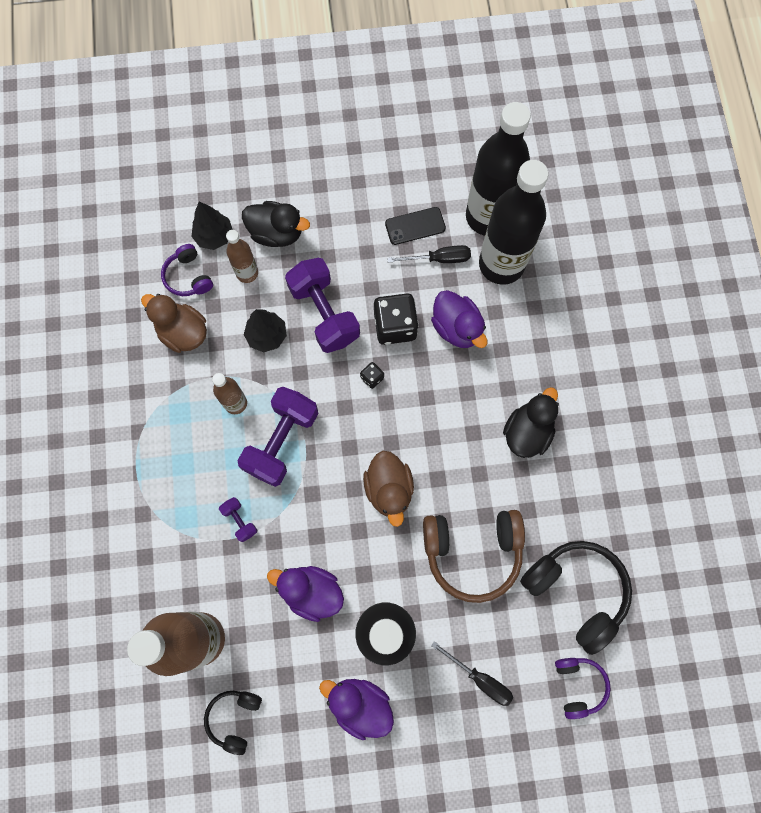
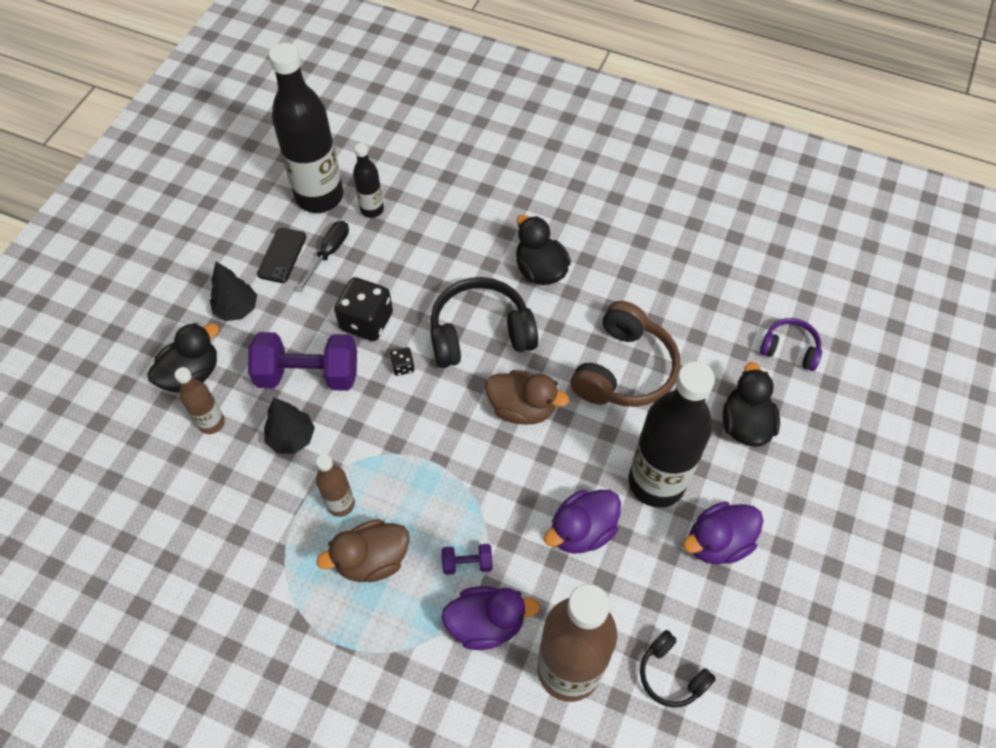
camera: 60 degrees left, 15 degrees down
(183, 332) = (226, 518): brown duck -> brown duck (372, 560)
(188, 277) = (170, 481): purple headphones -> none
(214, 236) = (147, 433): black tree -> black tree (237, 309)
(281, 441) = (411, 480): purple dumbbell -> none
(457, 328) = (405, 273): purple duck -> purple duck (486, 623)
(480, 679) = (745, 424): black screwdriver -> black duck
(501, 264) = (372, 209): black bottle -> black bottle, size x0.48
(576, 591) = (706, 308): black headphones -> black headphones (480, 333)

